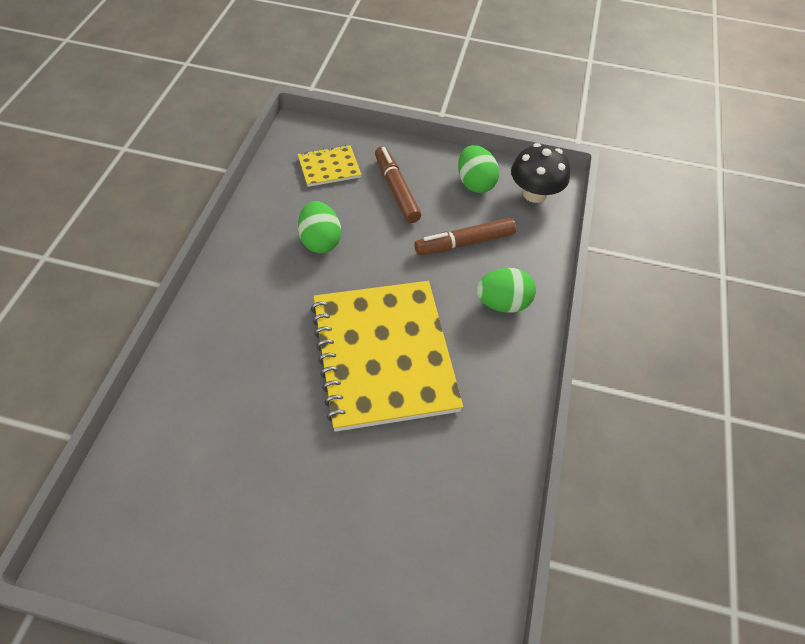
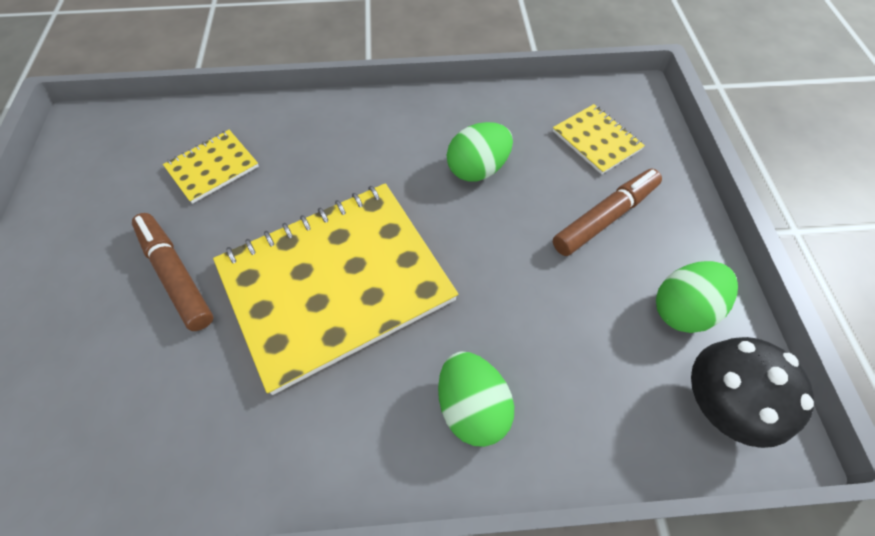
camera: 75 degrees right, 5 degrees up
(217, 426) = (212, 167): none -> yellow notebook
(464, 243) = (558, 325): brown marker -> brown marker (176, 275)

